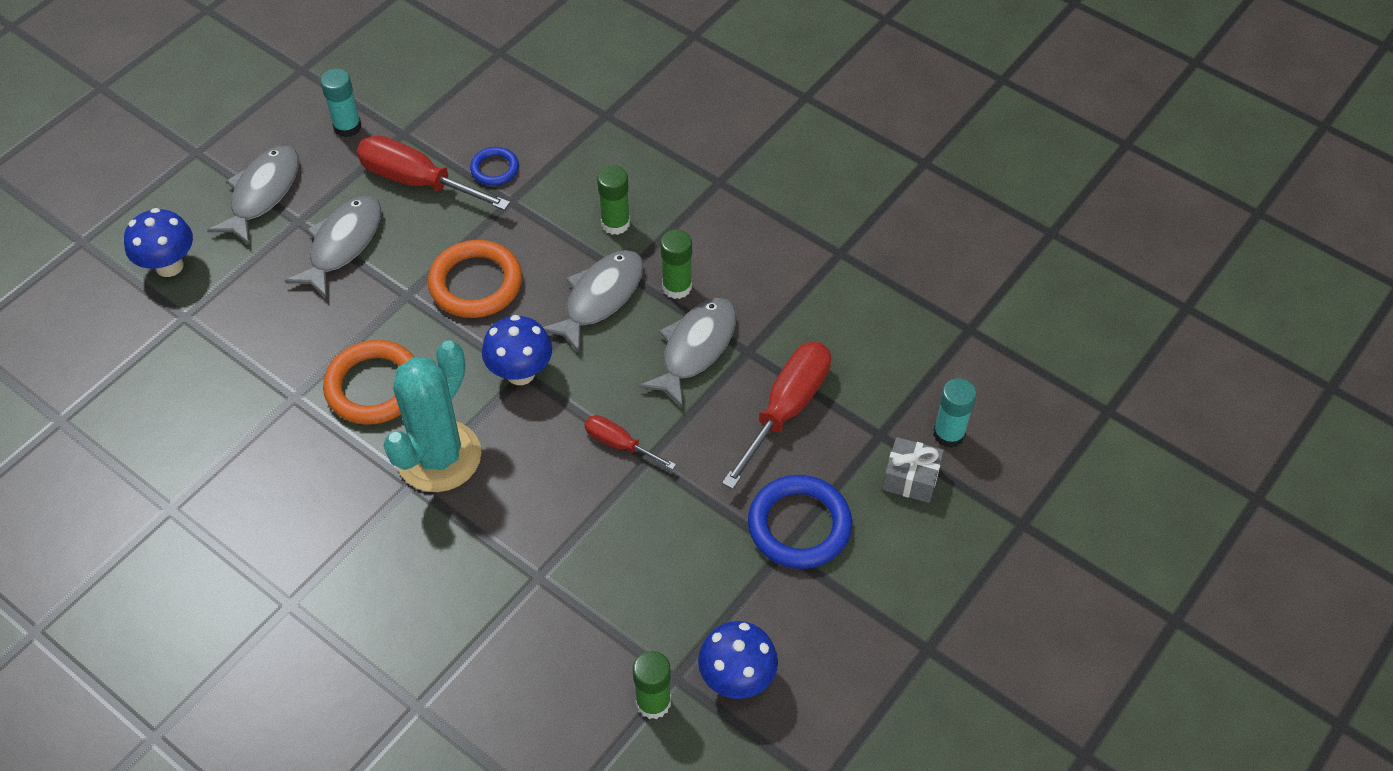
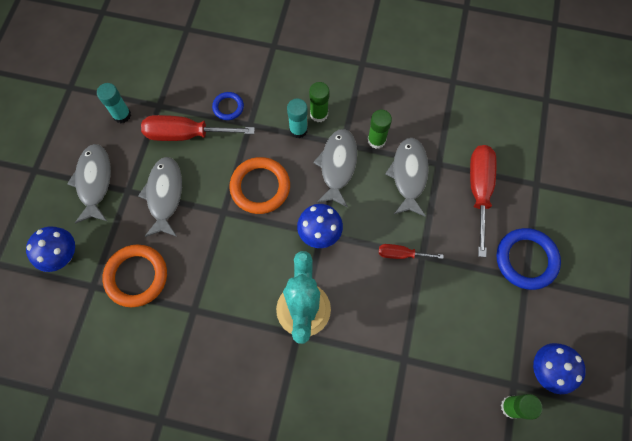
camera: 25 degrees left, 15 degrees up
(374, 386) = (238, 281): orange ring -> orange ring (136, 276)
(910, 478) = (567, 204): grey gift -> none
(949, 434) = (571, 168): turquoise glue stick -> turquoise glue stick (298, 130)

